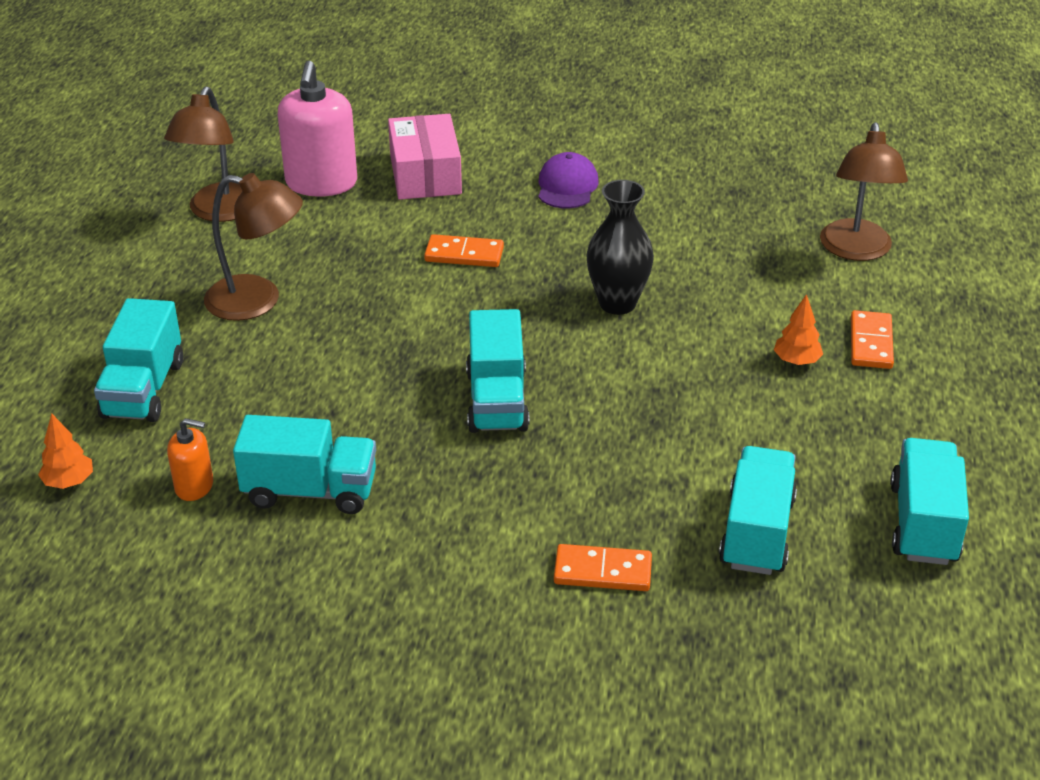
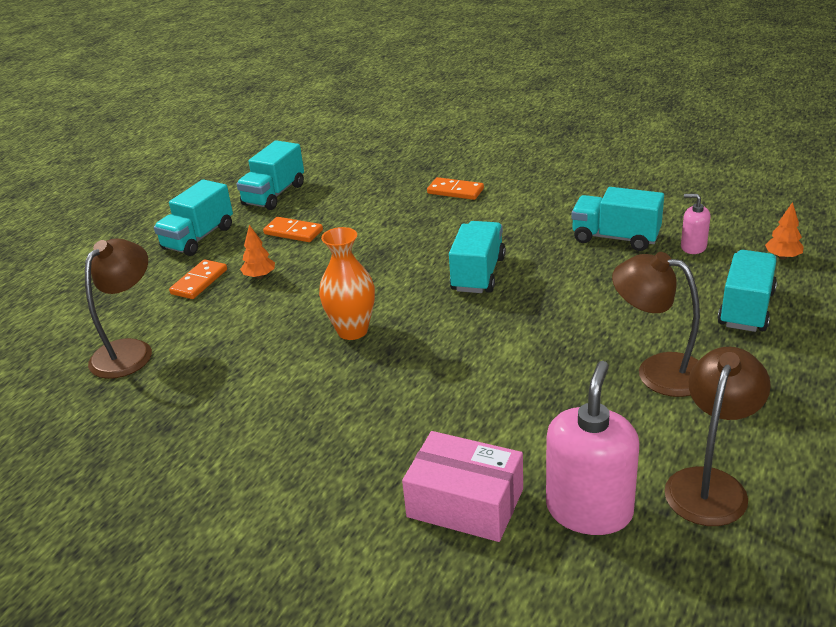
camera: 160 degrees left, 5 degrees down
(194, 486) = (693, 247): orange soap dispenser -> pink soap dispenser
(425, 175) = (465, 503): pink box -> pink box turned 75 degrees counterclockwise
(464, 254) = (459, 392): orange domino -> orange domino (293, 232)
(567, 186) = (320, 460): purple cap -> none
(617, 303) = (352, 331): black vase -> orange vase
(756, 532) = (363, 198): turquoise truck -> turquoise truck (198, 238)

